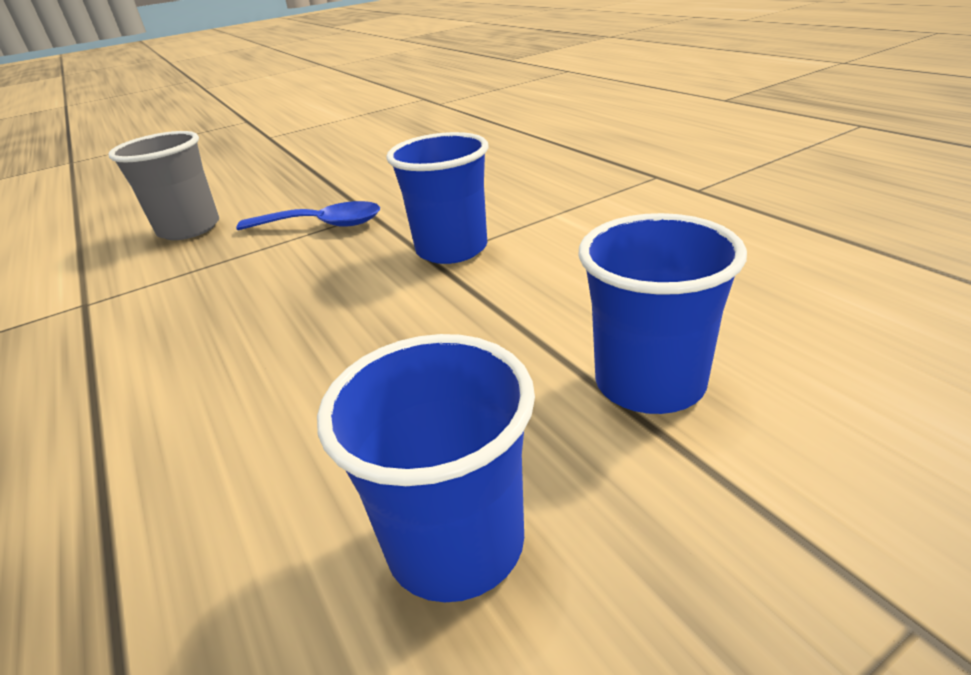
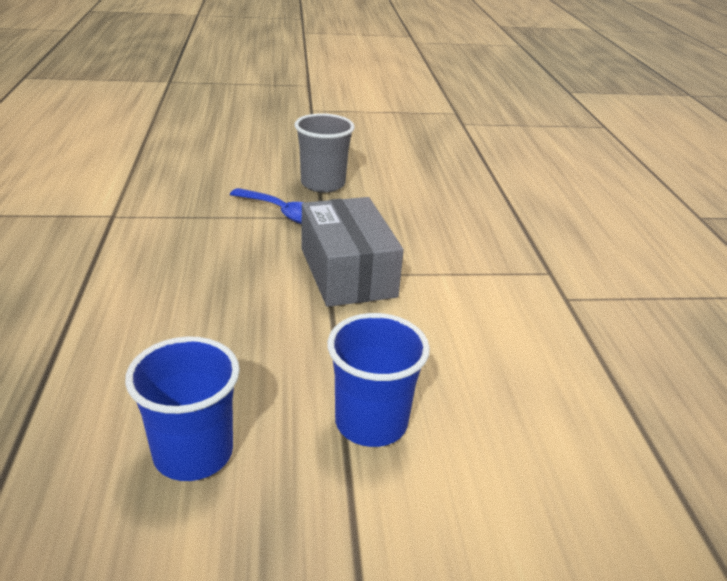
camera: 20 degrees right, 0 degrees up
(189, 229) = (204, 180): grey cup -> grey cup (323, 184)
(452, 249) = (347, 272): blue cup -> grey box

